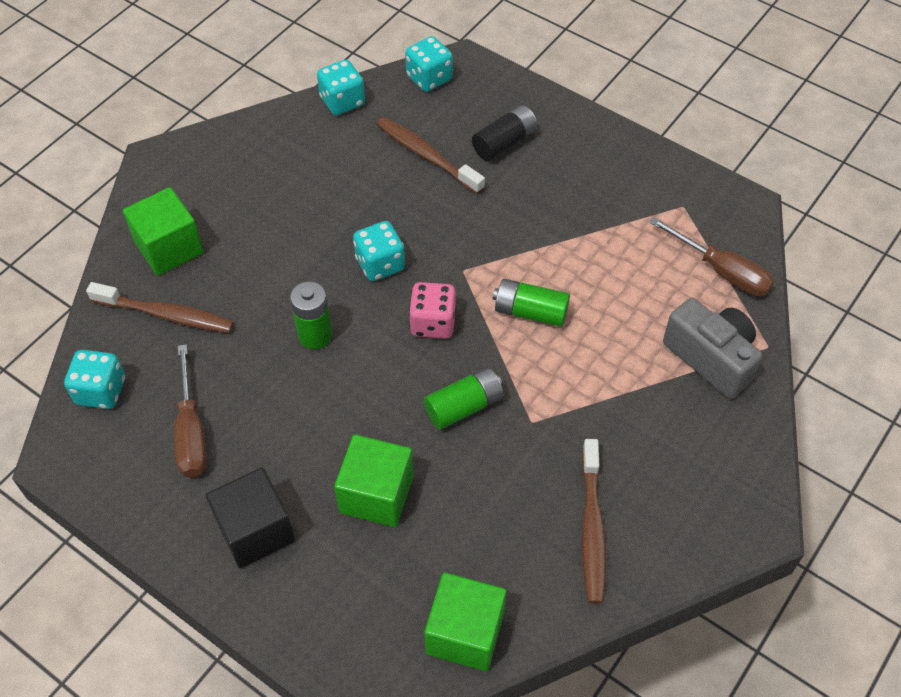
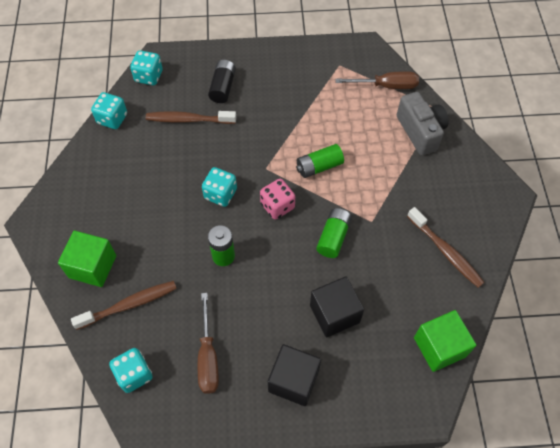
camera: 40 degrees left, 5 degrees up
(191, 431) = (208, 356): brown screwdriver -> brown screwdriver turned 45 degrees clockwise
(376, 494) = (334, 313): green cube -> black cube
(711, 358) = (420, 132): grey camera -> grey camera turned 60 degrees clockwise

